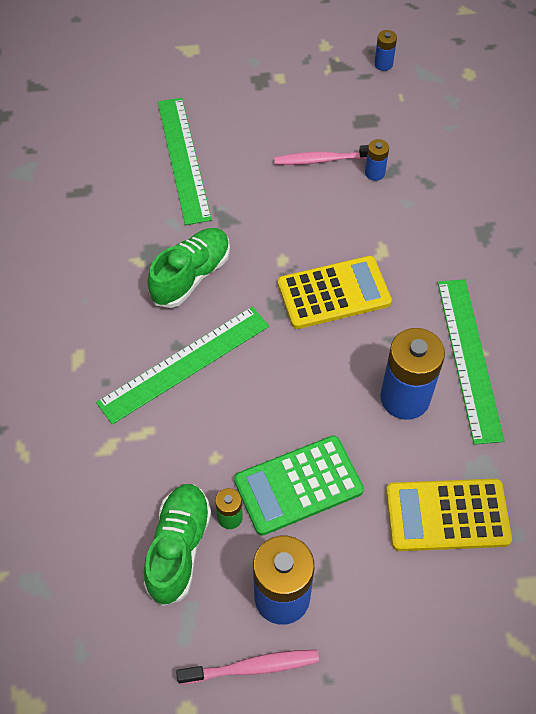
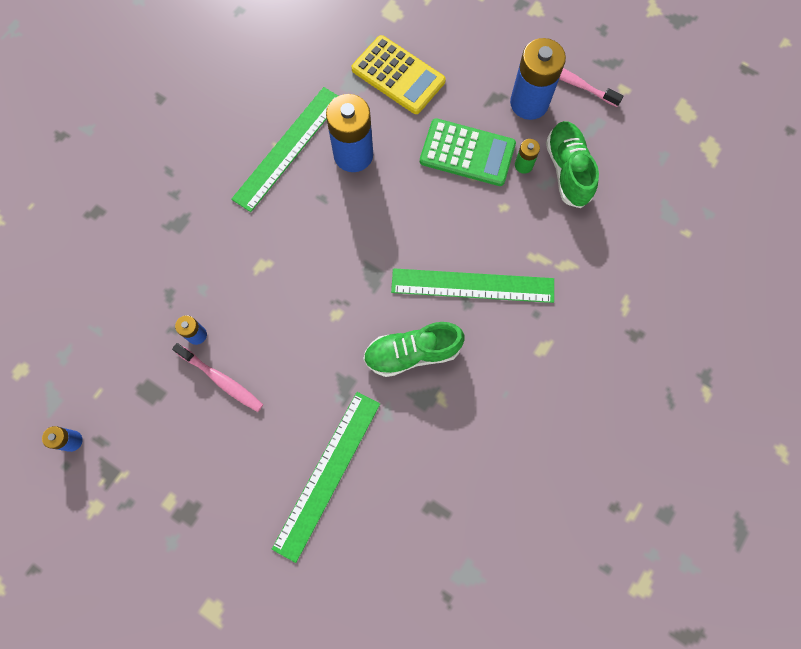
camera: 140 degrees left, 15 degrees up
(179, 548) = (567, 170): green shoe -> green shoe turned 120 degrees clockwise
(333, 293) = (326, 259): yellow calculator -> none

